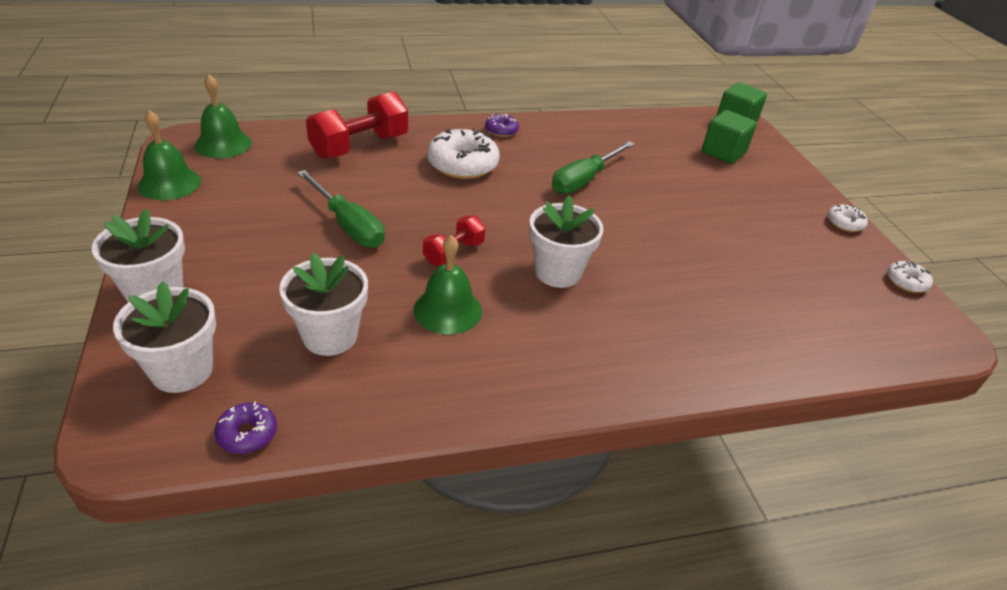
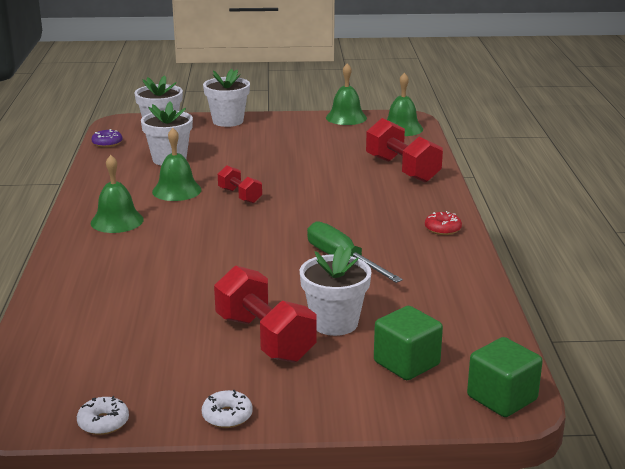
camera: 105 degrees right, 15 degrees down
(348, 225) = (285, 164): green screwdriver -> none
(462, 164) = (373, 207): white donut -> none
(501, 130) = (442, 229): purple donut -> red donut
(557, 272) = (202, 230): white flower pot -> white flower pot (334, 323)
(558, 350) = (117, 221): none -> green bell
(737, 214) = (264, 338): none -> red dumbbell

